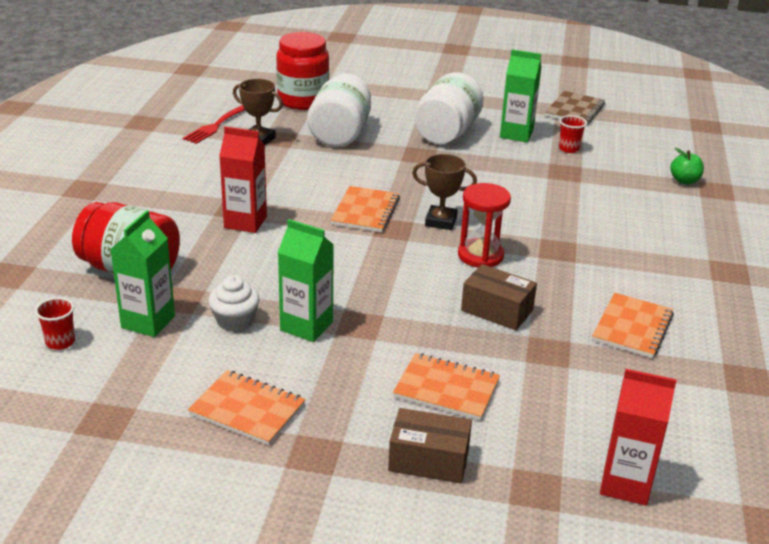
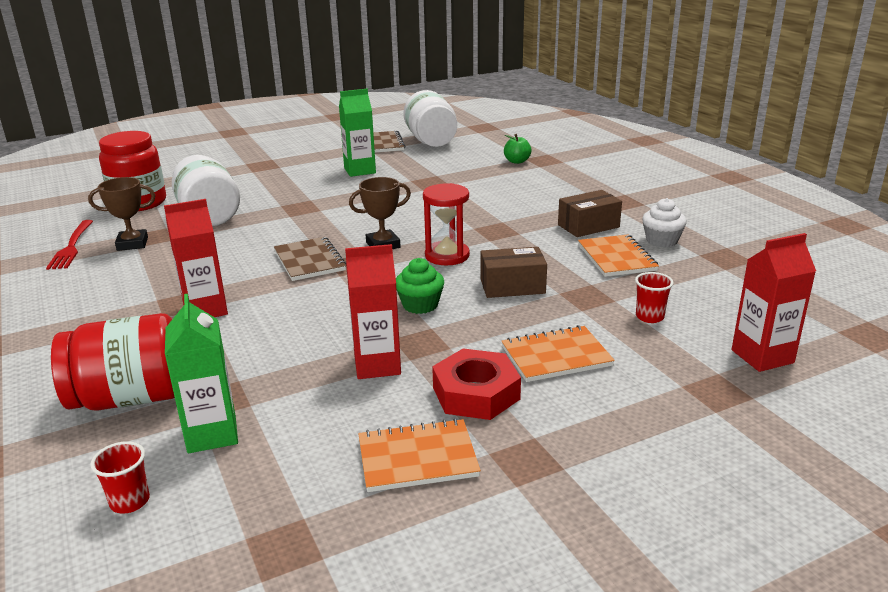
camera: 35 degrees left, 5 degrees down
(235, 321) = (303, 391): white cupcake -> white cupcake (661, 240)
(306, 326) = (377, 365): green carton -> red carton
(346, 385) = (476, 393): none -> red nut
(365, 211) = (309, 261): orange notebook -> brown notebook
(400, 291) = (420, 305): none -> green cupcake
(428, 460) = (619, 414): brown box -> brown box (588, 226)
(447, 133) = (303, 186): white jar -> white jar (431, 141)
(569, 149) = (412, 167): red cup -> red cup (649, 317)

